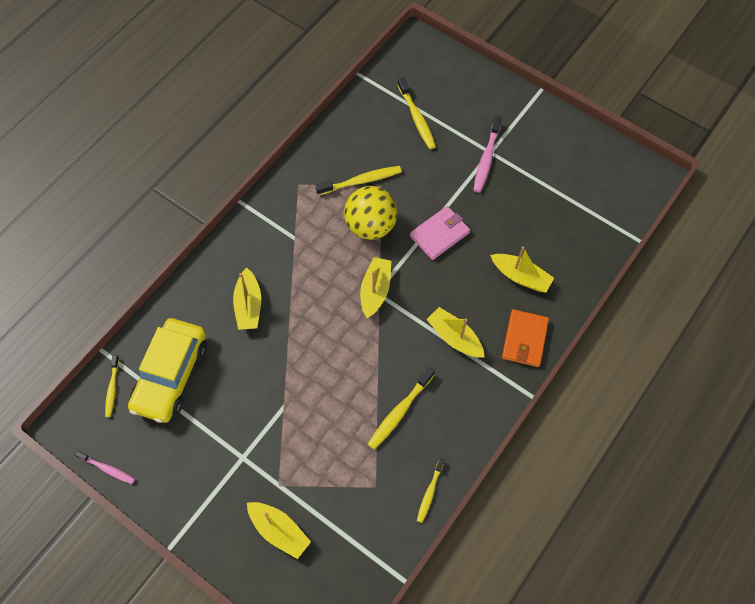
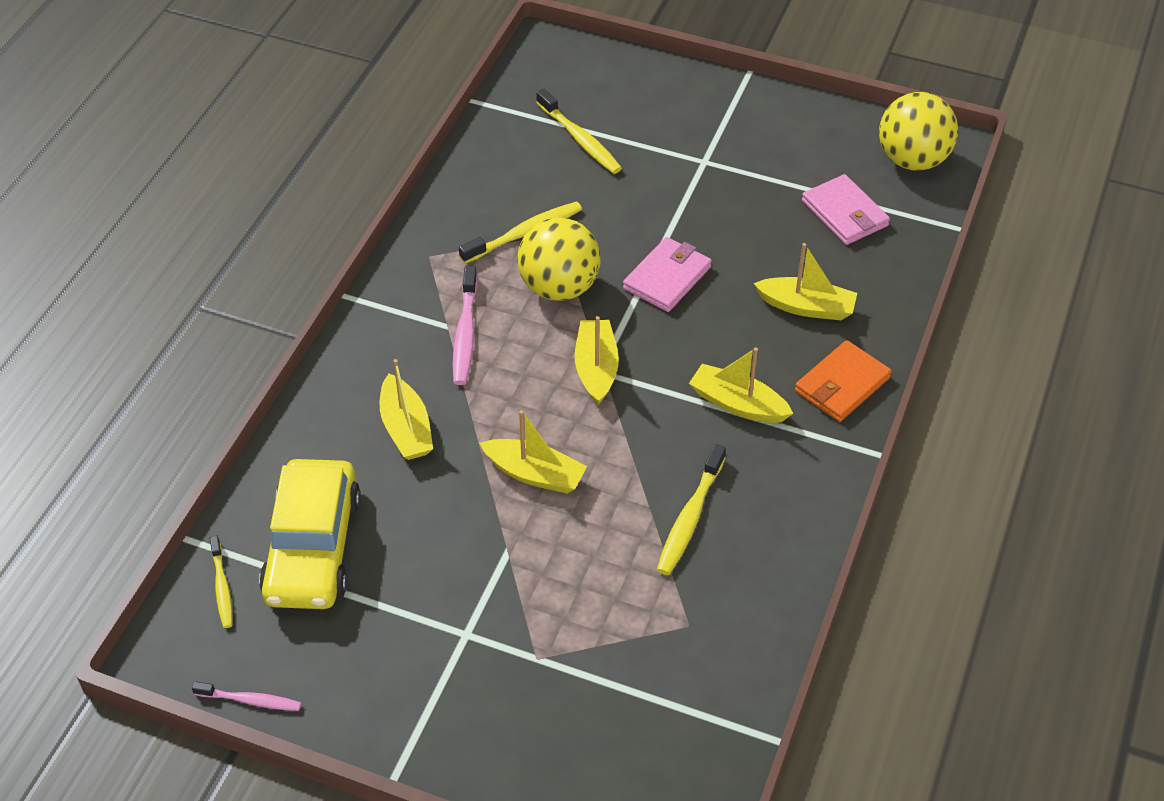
camera: 15 degrees left, 15 degrees down
(279, 530) = (559, 720): yellow boat -> yellow boat (535, 474)
(430, 492) = (774, 613): yellow toothbrush -> none
(486, 158) = (702, 170): pink toothbrush -> pink toothbrush (465, 333)
(524, 339) = (842, 385): orange wallet -> orange wallet turned 45 degrees clockwise
(568, 212) = (845, 213): none -> pink wallet
(626, 181) = (912, 160): none -> yellow ball

